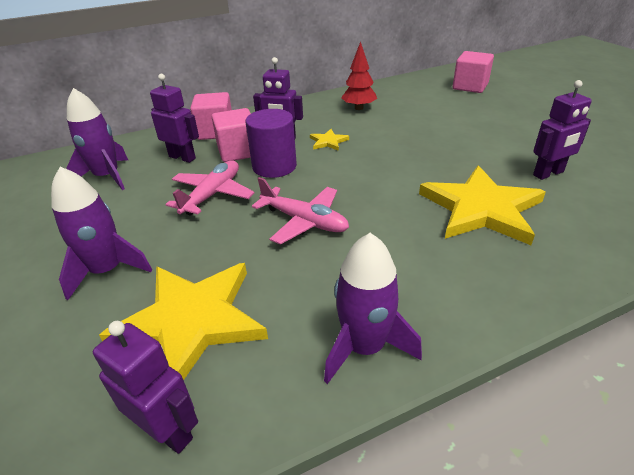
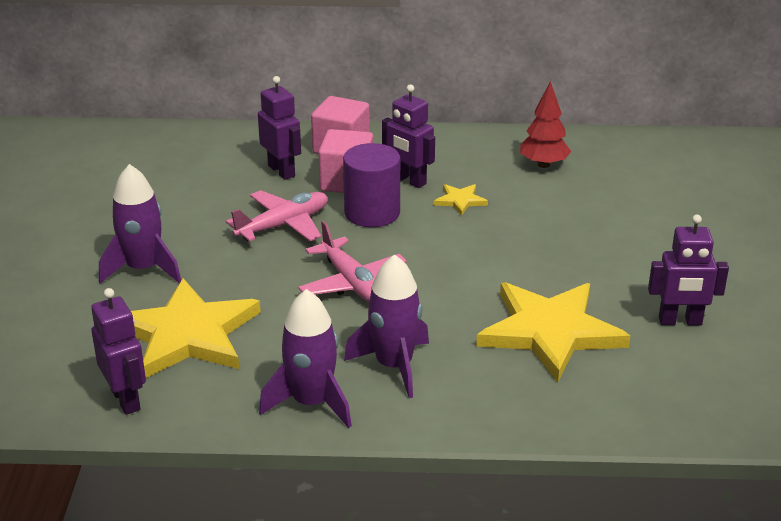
camera: 25 degrees right, 5 degrees down
(107, 176) = (192, 171): purple rocket -> purple rocket (394, 366)
(470, 86) = (736, 175): pink cube -> none

